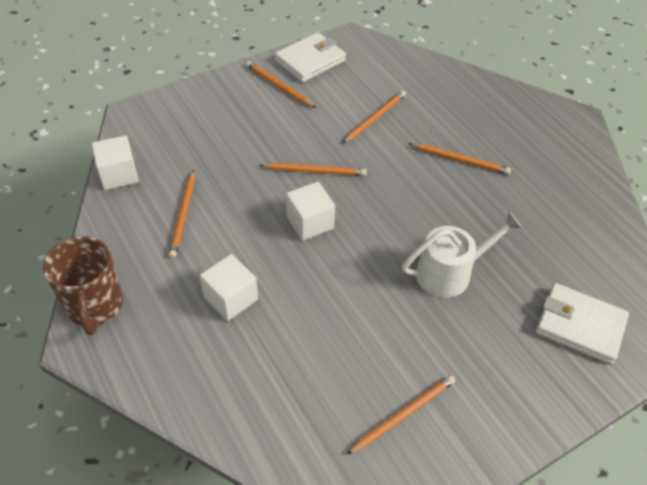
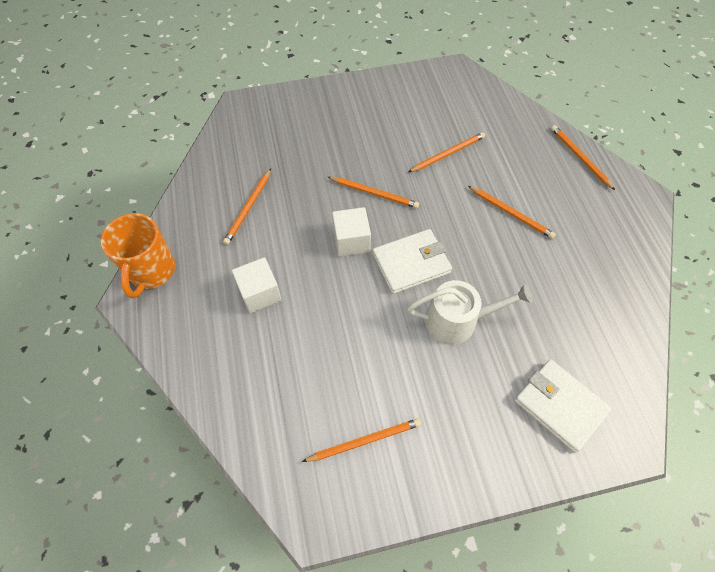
camera: 20 degrees right, 10 degrees up
(95, 306) = (152, 271): brown mug -> orange mug
(118, 175) = (210, 158): white cube -> none
(279, 86) = (373, 104): orange pencil -> orange pencil (579, 158)
(310, 60) = (410, 85): white wallet -> white wallet (411, 263)

